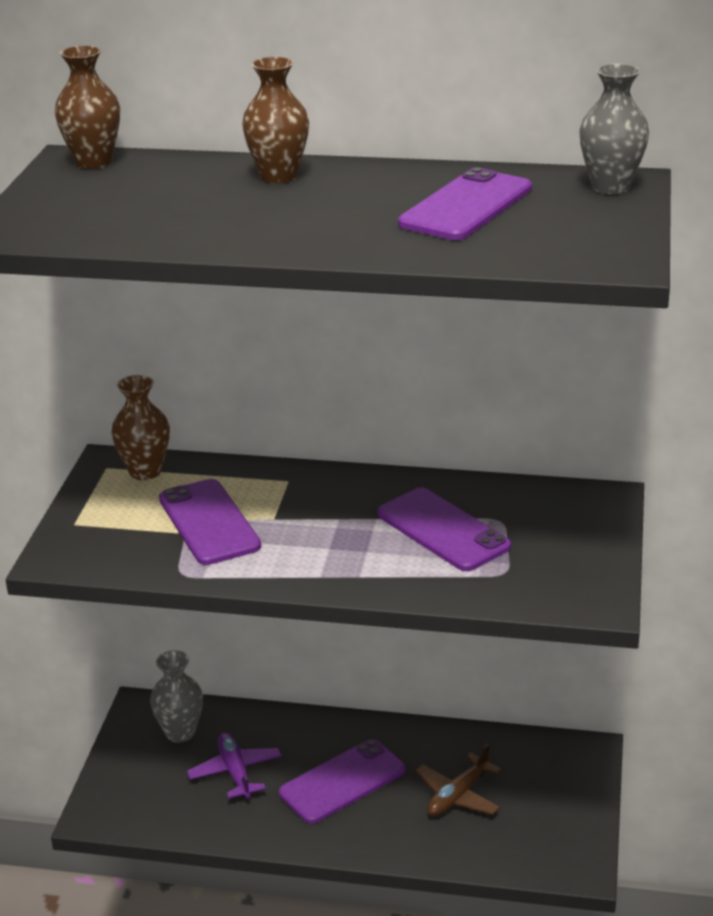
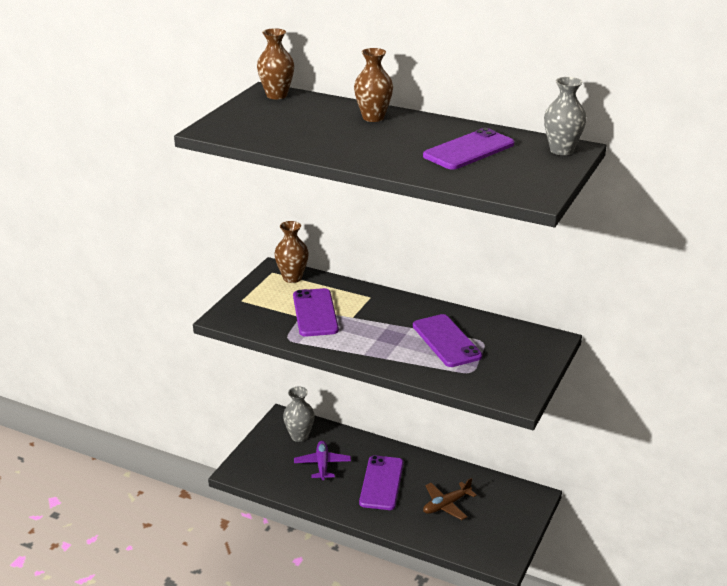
camera: 15 degrees right, 0 degrees up
(342, 782) = (381, 483): purple phone -> purple phone turned 60 degrees counterclockwise

